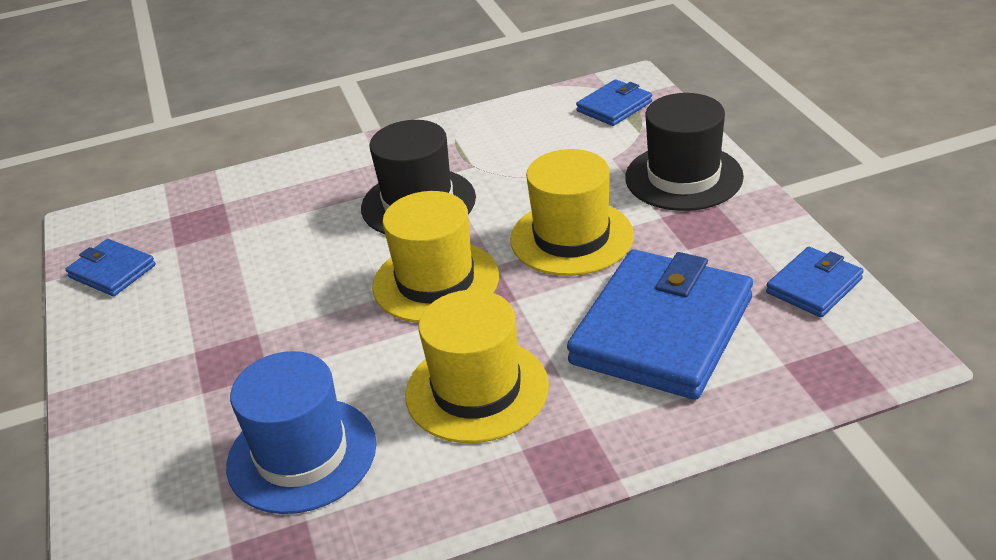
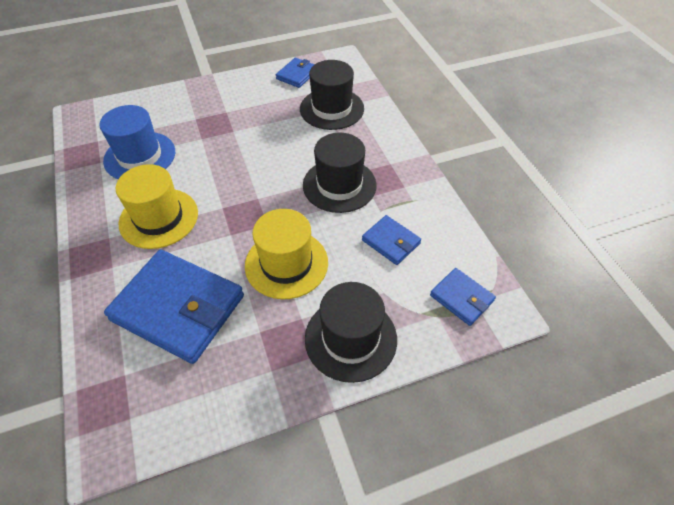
camera: 85 degrees right, 15 degrees up
(231, 223) = (331, 109): none -> black hat
(436, 281) = (257, 197): yellow hat -> none
(814, 286) = (195, 410): blue wallet -> blue wallet (391, 242)

